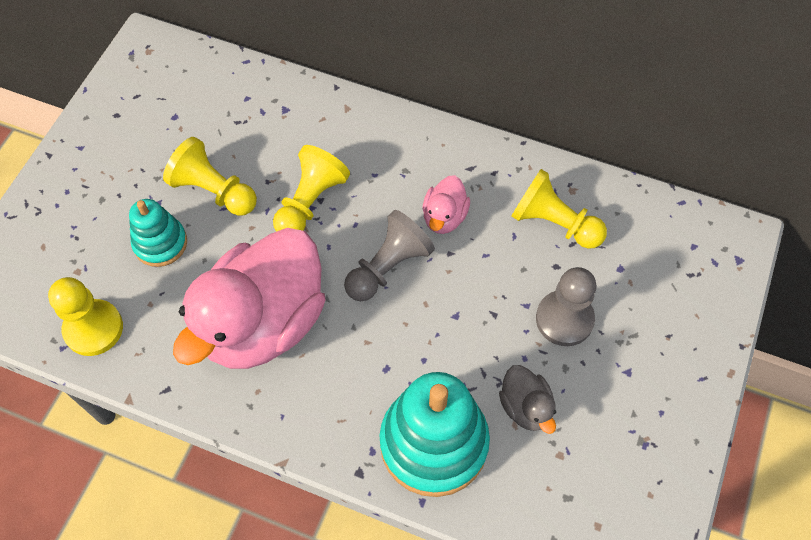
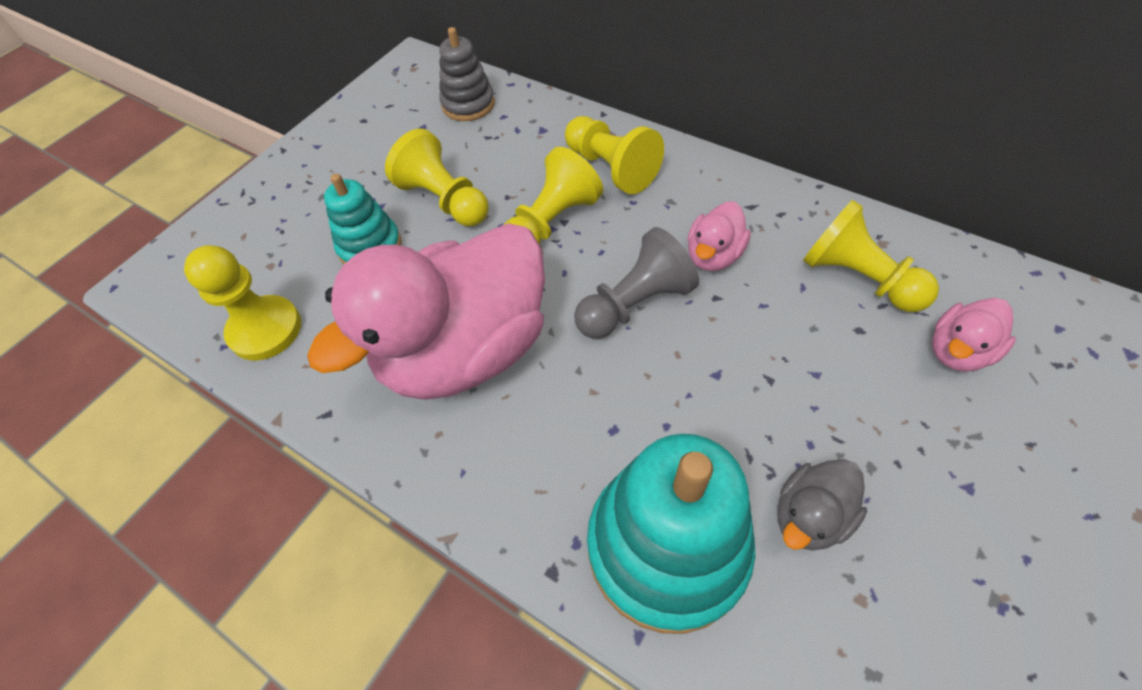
camera: 15 degrees right, 5 degrees down
(211, 88) = (468, 104): none -> grey stacking toy
(351, 143) = (611, 168): none -> yellow pawn
(526, 407) = (809, 516): grey duck -> grey duck turned 60 degrees clockwise
(564, 319) = (870, 399): grey pawn -> none
(624, 274) = (957, 351): none -> pink duck

